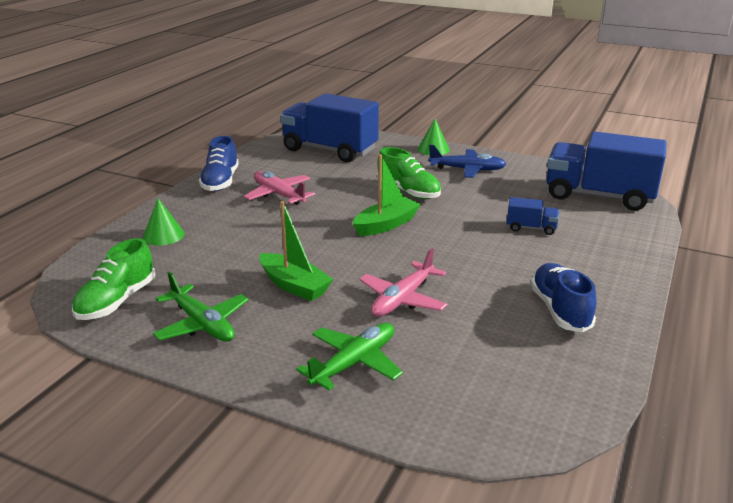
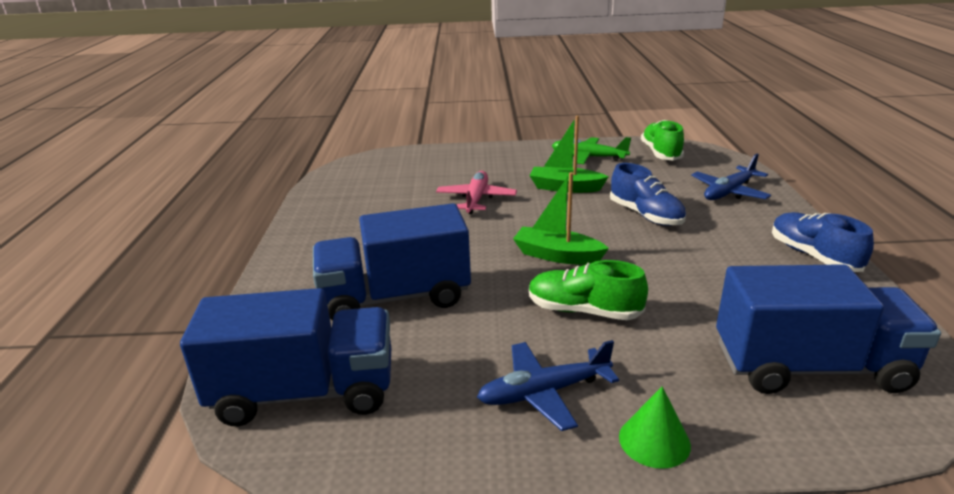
camera: 155 degrees right, 0 degrees up
(163, 235) = (729, 192): green cone -> blue plane
(279, 195) = (719, 258): pink plane -> none
(354, 363) = (474, 164): green plane -> none
(386, 225) = (557, 255): green boat -> green boat turned 90 degrees clockwise
(531, 228) = (395, 297): blue truck -> blue truck, size x2.32
(560, 310) = (349, 222): blue shoe -> blue shoe (646, 215)

